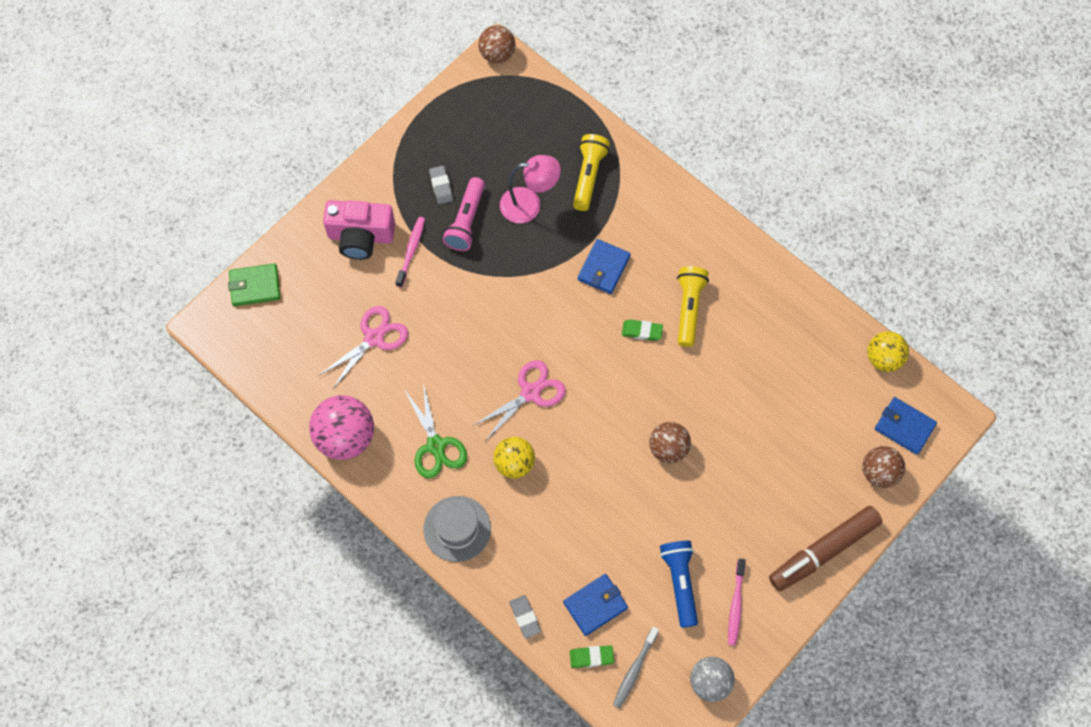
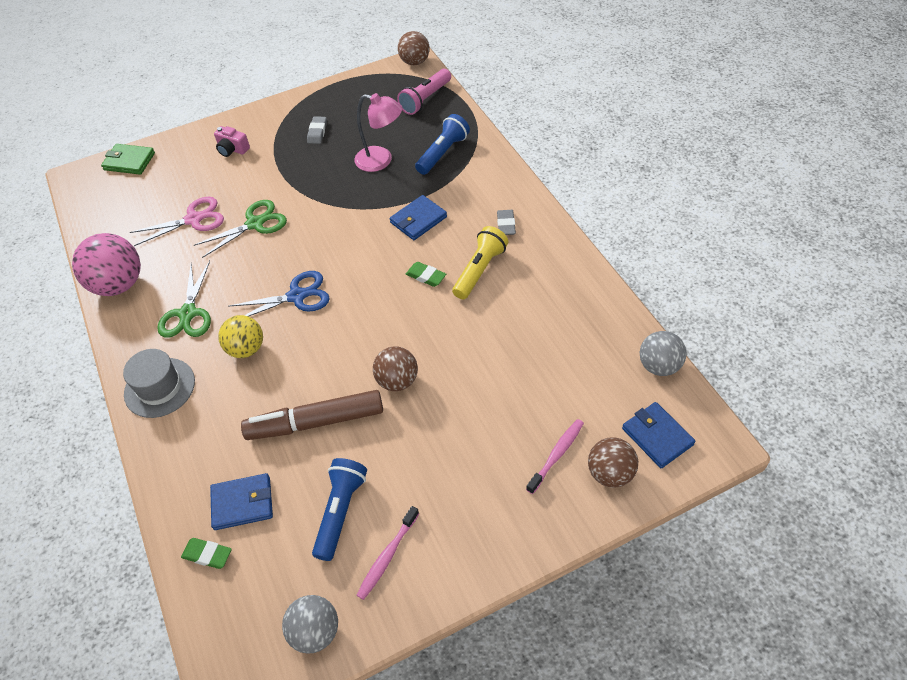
camera: 25 degrees right, 15 degrees down
(361, 236) = (232, 149): pink camera -> pink camera, size x0.54
(411, 251) = (265, 168): pink toothbrush -> pink toothbrush (556, 455)
(441, 323) = (255, 224): none -> green scissors
(466, 221) = (322, 159): pink flashlight -> pink flashlight (425, 99)
(525, 617) = (168, 490): grey eraser -> grey eraser (506, 225)
(530, 392) = (297, 296): pink scissors -> blue scissors
(588, 176) = (442, 153): yellow flashlight -> blue flashlight
(634, 670) = (243, 586): grey toothbrush -> none
(823, 551) = (512, 534): brown marker -> brown marker (316, 422)
(883, 358) = (659, 366): yellow ball -> grey ball

